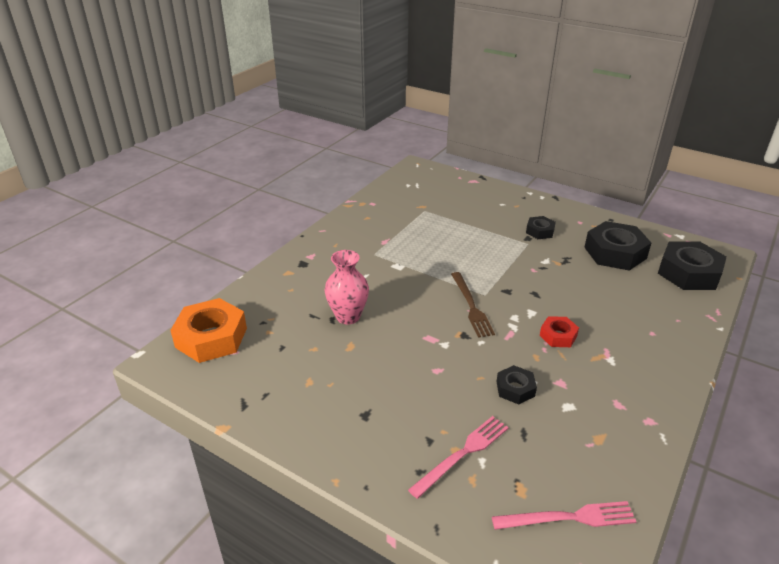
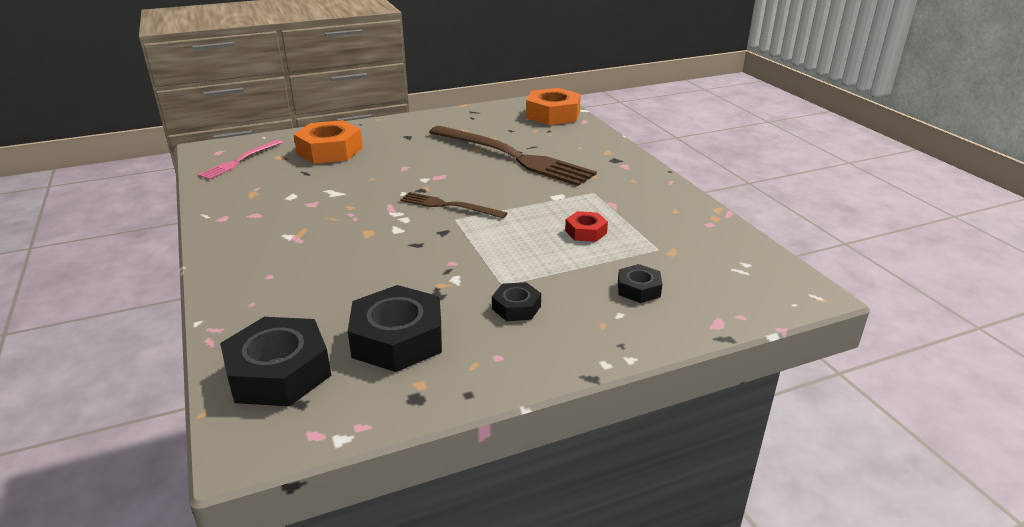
camera: 125 degrees right, 5 degrees down
(348, 316) = (512, 156): pink vase -> brown fork
(462, 454) = (330, 151): pink fork -> orange nut
(515, 389) = (339, 185): black nut -> black nut (638, 289)
(558, 336) = (351, 226): red nut -> red nut (586, 232)

